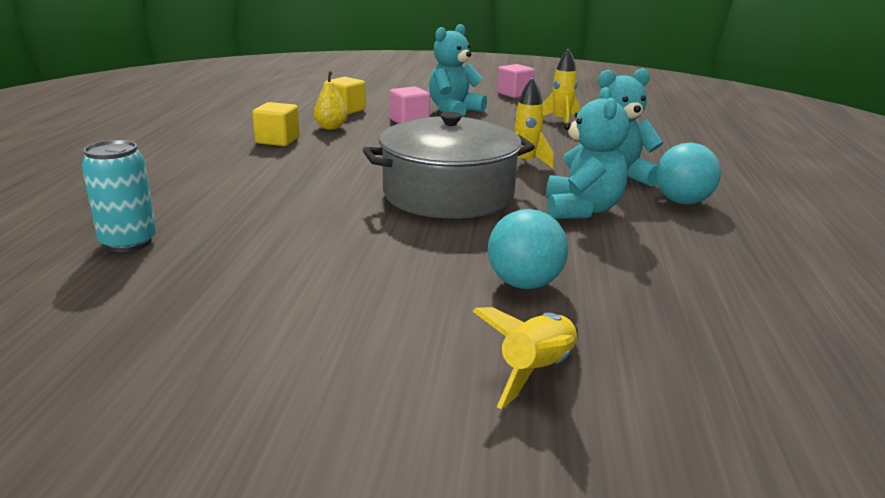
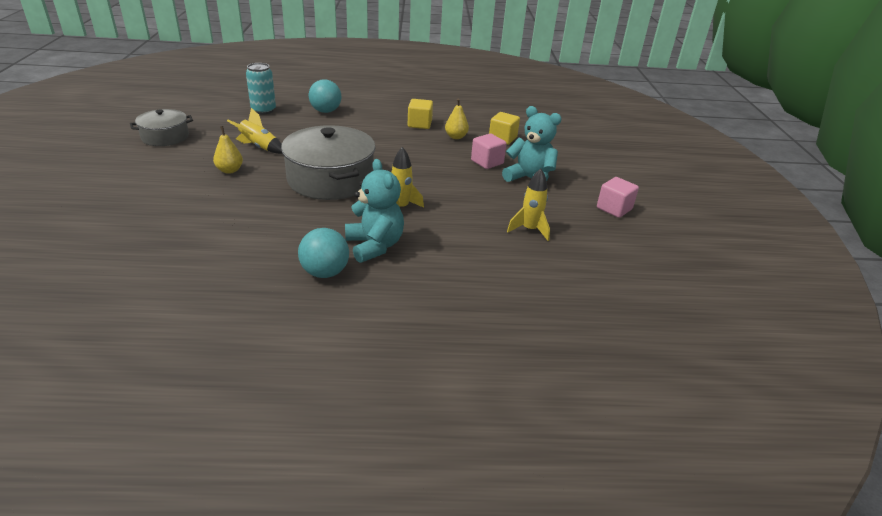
camera: 80 degrees right, 10 degrees up
(212, 346) = (165, 137): none -> grey pot
(408, 264) = (230, 170): none -> yellow pear
(524, 284) = (200, 201): turquoise ball -> turquoise ball (326, 111)
(536, 371) = (116, 201): yellow rocket -> yellow rocket (259, 147)
(582, 210) = (306, 226): turquoise teddy bear -> none

